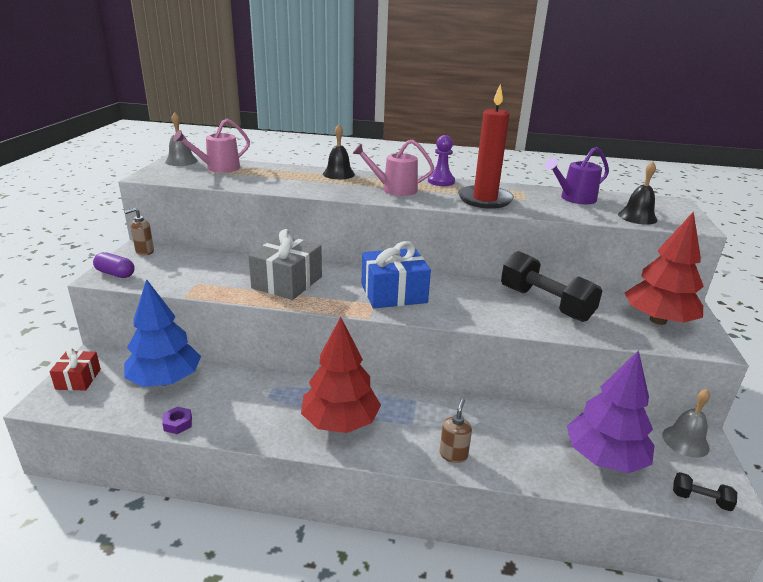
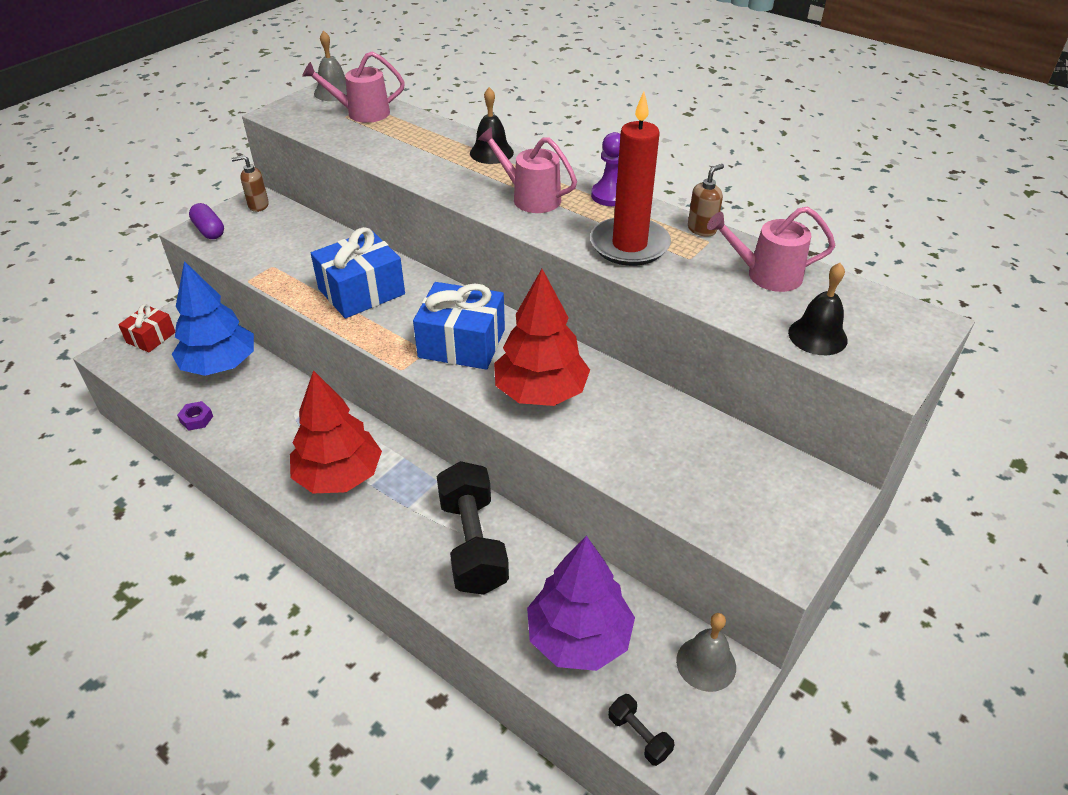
camera: 30 degrees right, 15 degrees up
(287, 282) = (361, 291): grey gift -> blue gift
(453, 455) = (416, 560): brown soap dispenser -> brown soap dispenser (702, 229)
(545, 304) = (632, 419): black dumbbell -> black dumbbell (472, 543)
(574, 199) = (766, 275): purple watering can -> pink watering can
(657, 320) = (760, 496): red tree -> red tree (540, 392)

